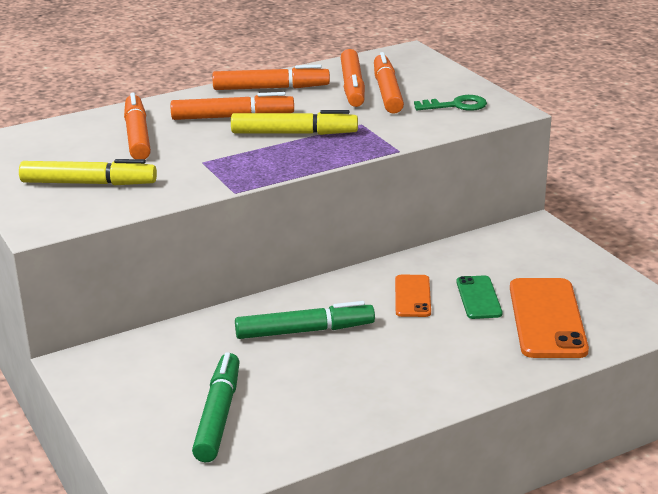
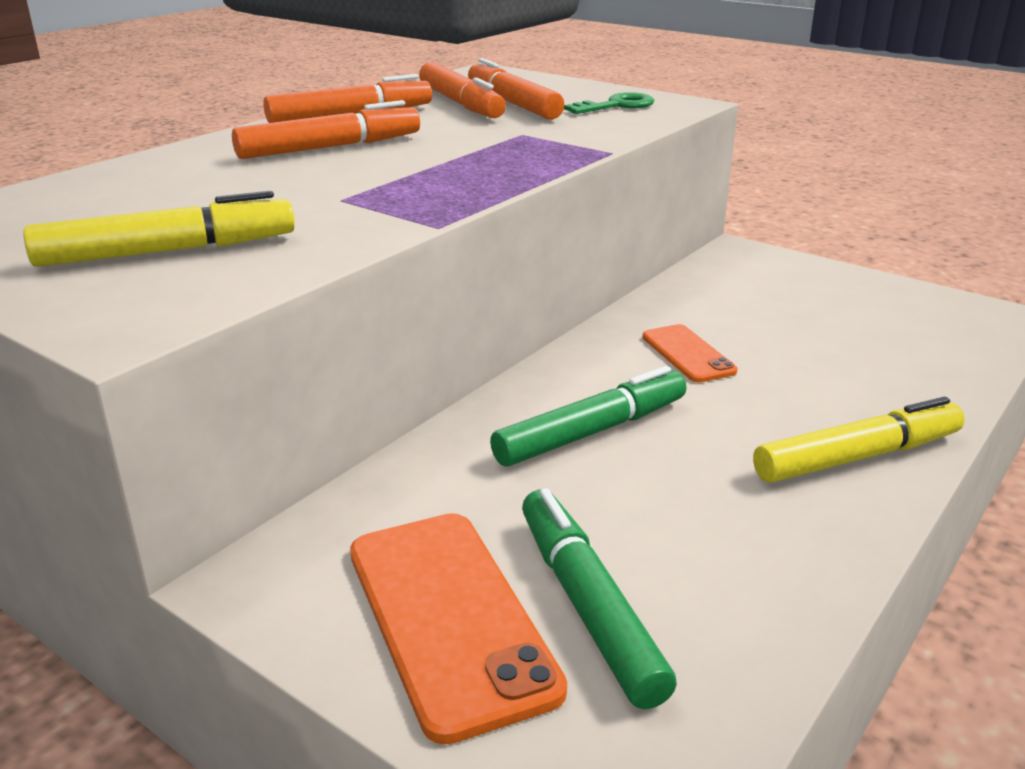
camera: 25 degrees left, 0 degrees up
(137, 136) = (199, 184): orange marker -> none
(294, 133) = (443, 153): yellow marker -> yellow marker (857, 457)
(479, 298) = (770, 338): green phone -> none
(547, 318) = (878, 345): orange phone -> orange phone (449, 618)

